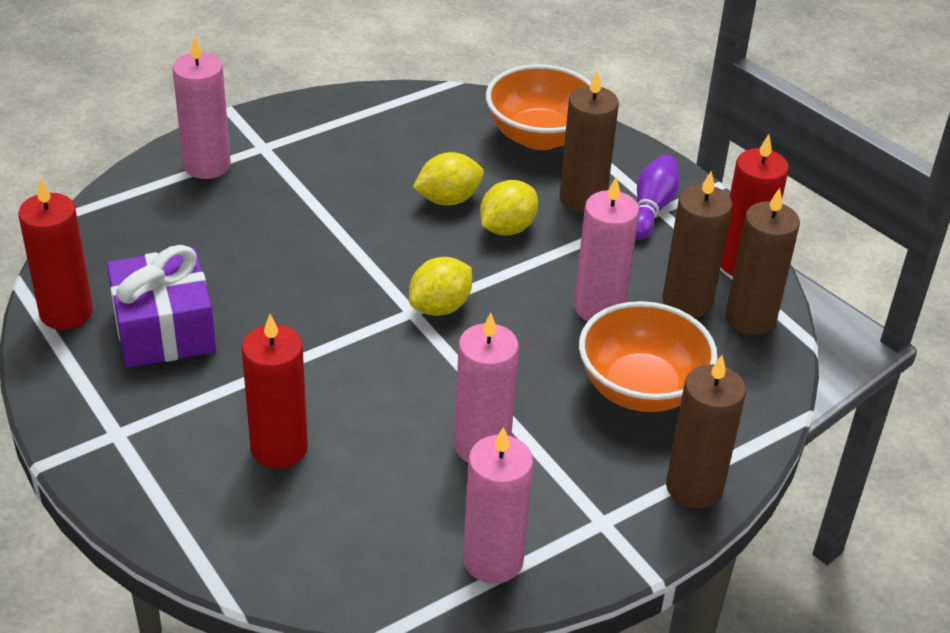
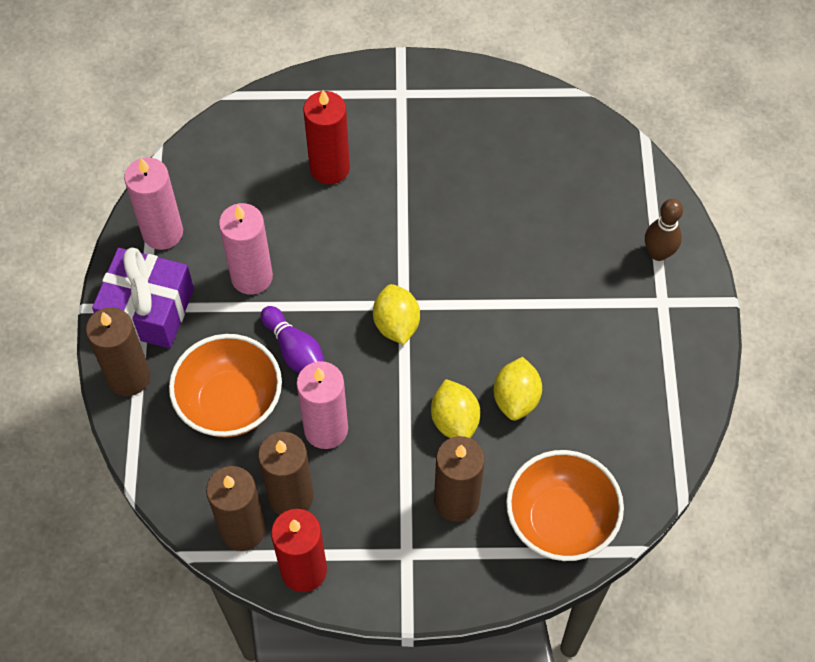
camera: 125 degrees right, 20 degrees up
(66, 312) = (533, 107): red candle -> none
(164, 329) = (481, 152): purple gift -> purple gift (148, 309)
(207, 165) = (658, 253): pink candle -> brown bowling pin
(651, 208) = (411, 547): purple bowling pin -> purple bowling pin (295, 351)

